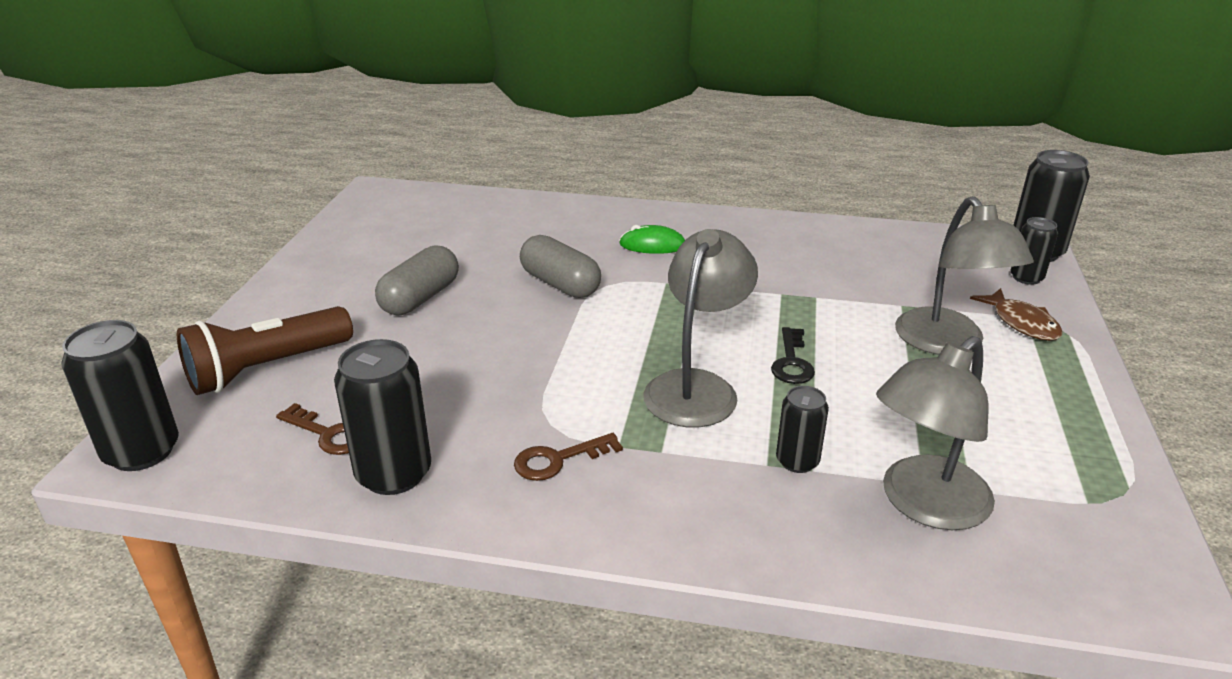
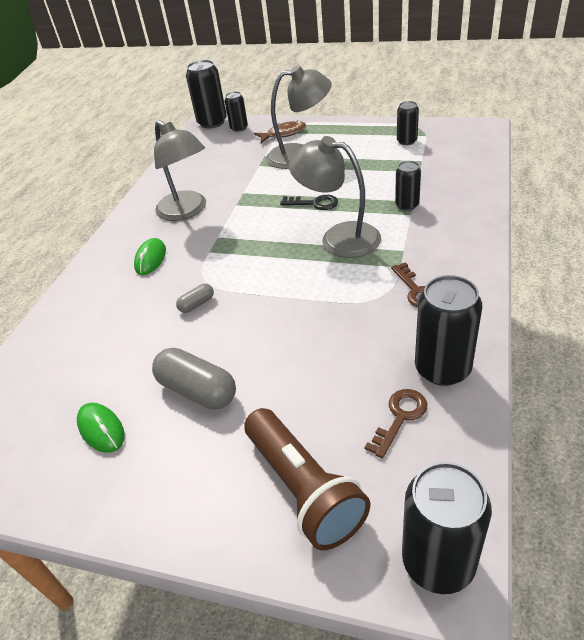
camera: 80 degrees left, 10 degrees up
(390, 253) = (101, 429): none -> green mouse
(560, 284) = (197, 304): grey capsule -> grey capsule, size x0.50
(924, 505) = (435, 172): grey lamp -> grey lamp (187, 211)
(1049, 472) = (406, 141): none -> black can

